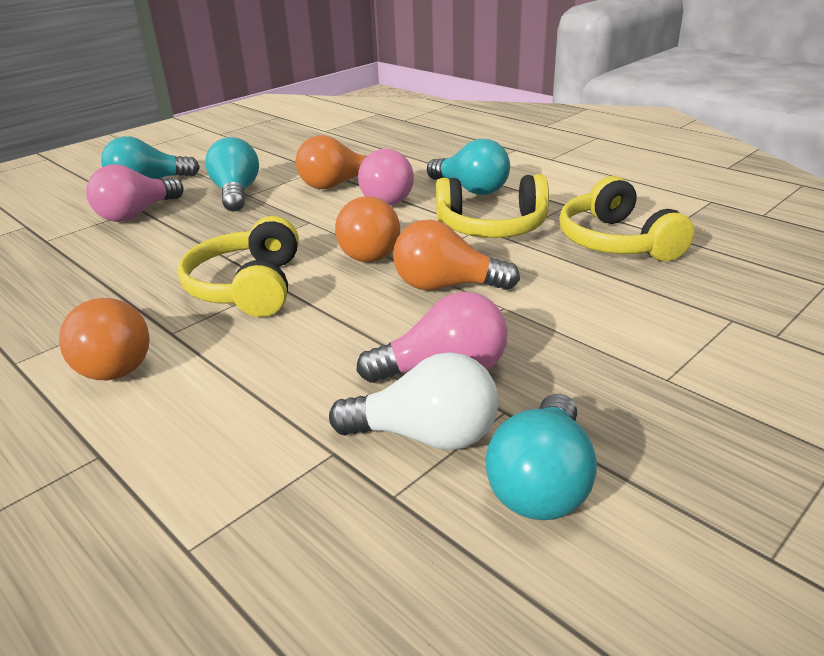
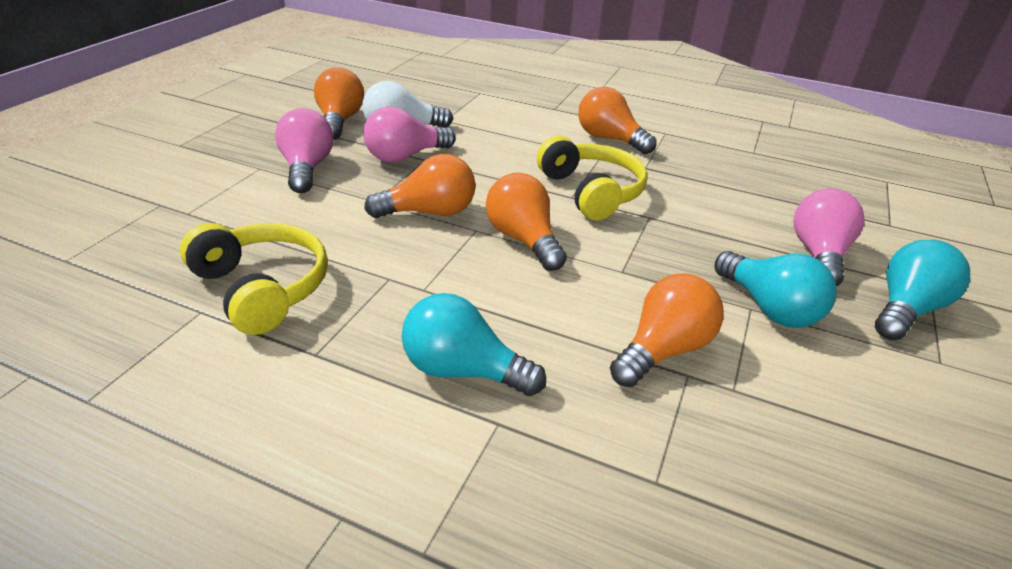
camera: 155 degrees right, 5 degrees up
(391, 198) = (564, 330): pink light bulb -> pink light bulb (307, 168)
(492, 227) = (409, 292): yellow headphones -> none
(542, 483) = (339, 121): turquoise light bulb -> orange light bulb

